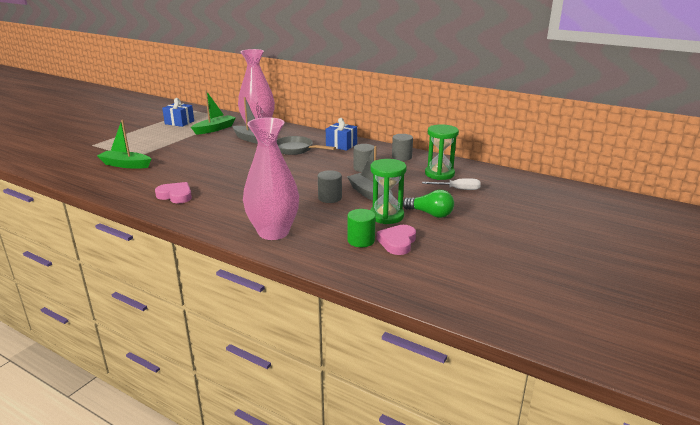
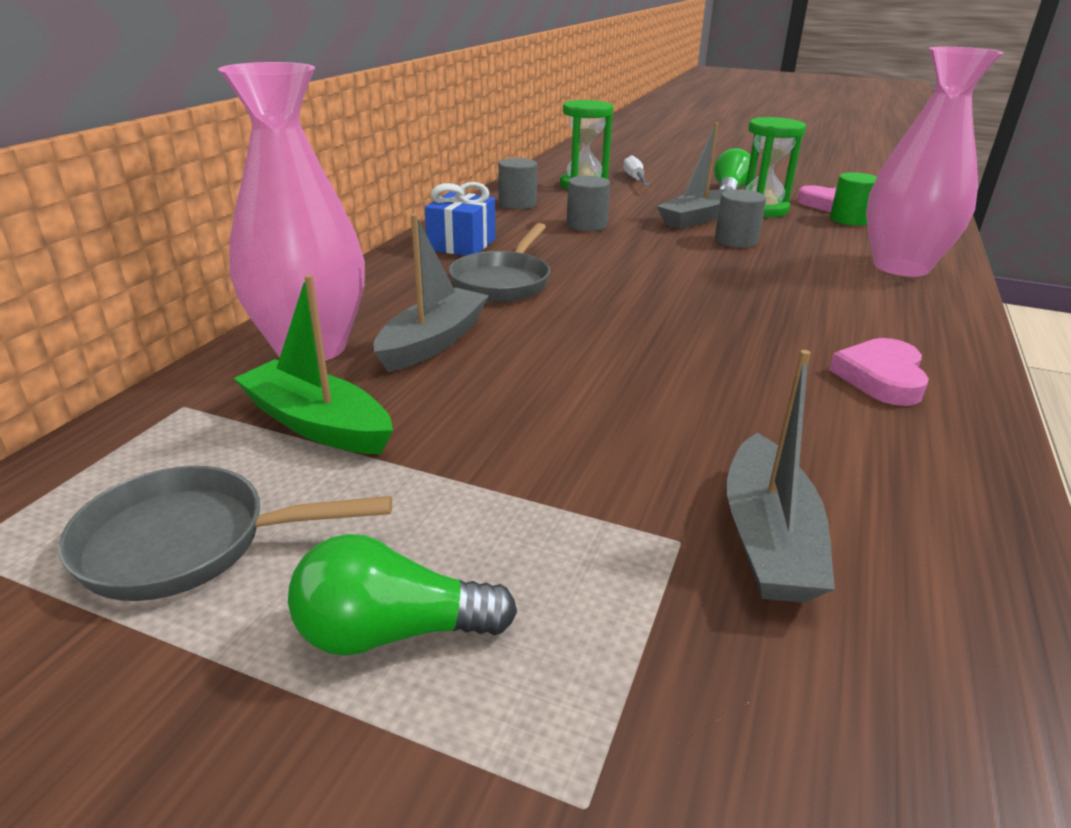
camera: 100 degrees left, 5 degrees up
(125, 165) = (768, 538): green boat -> grey boat
(139, 135) = (392, 632): none -> green light bulb
(179, 122) = (189, 544): blue gift -> grey pan

